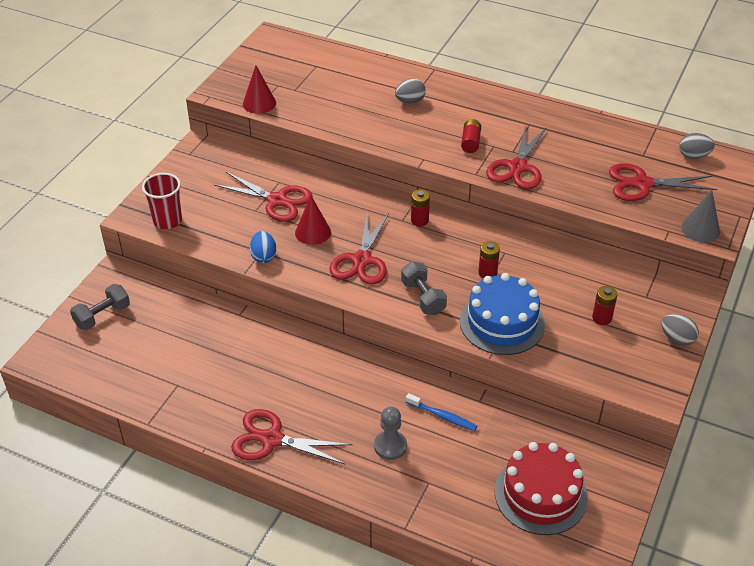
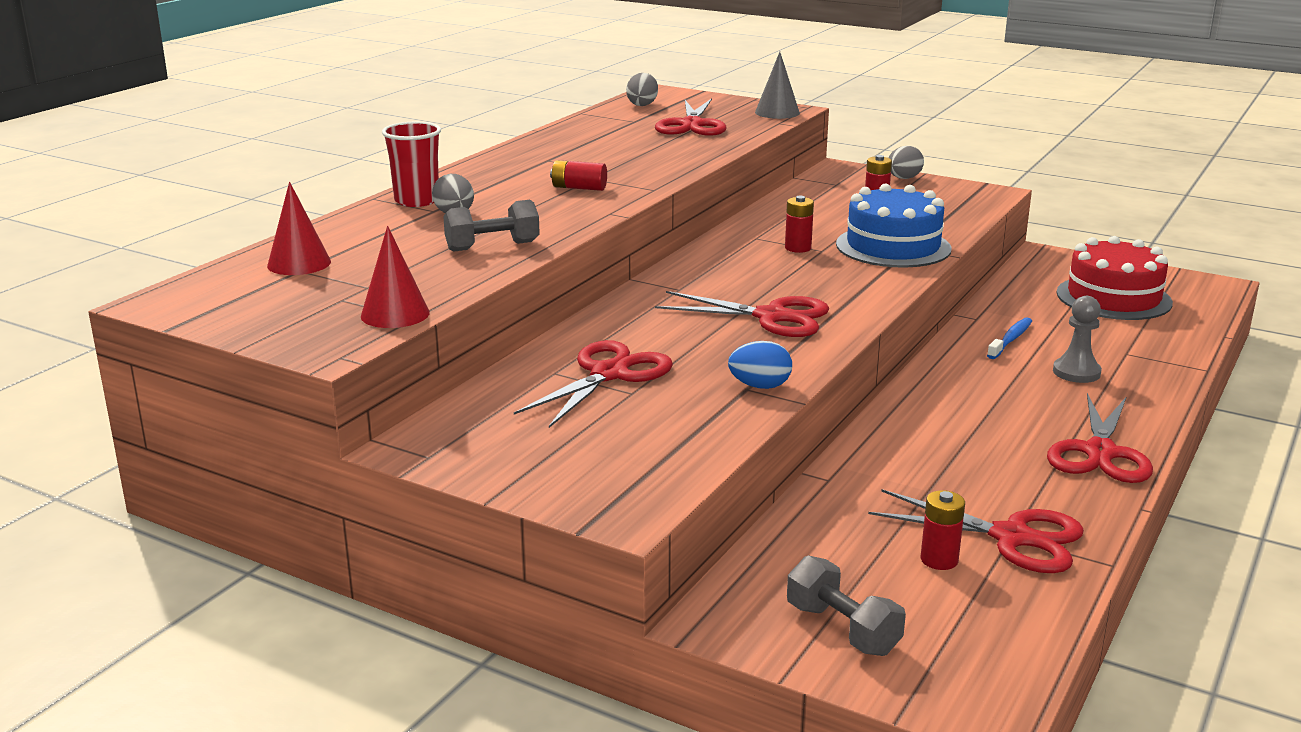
camera: 85 degrees left, 20 degrees down
(167, 221) = (648, 475): red cup -> red cup (417, 201)
(313, 232) = (700, 348): red cone -> red cone (299, 263)
(419, 220) = (682, 278): red battery -> red battery (939, 560)
(423, 297) = (851, 284): grey dumbbell -> grey dumbbell (492, 246)
(517, 167) = (645, 170): red scissors -> red scissors (1011, 537)

